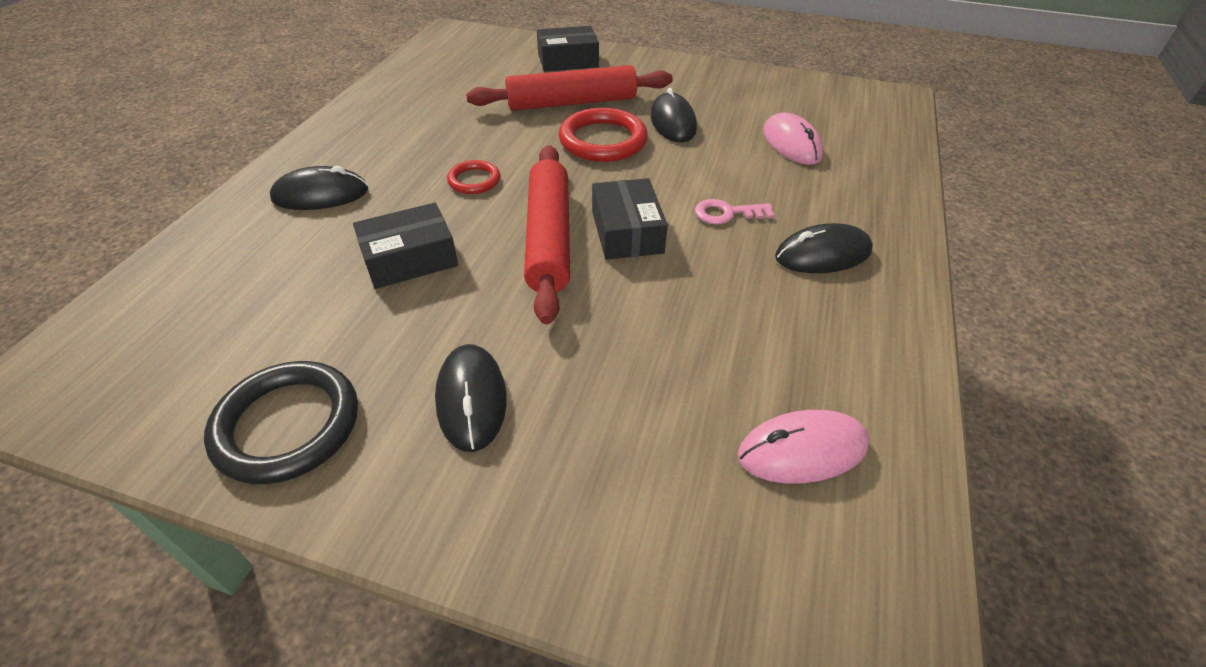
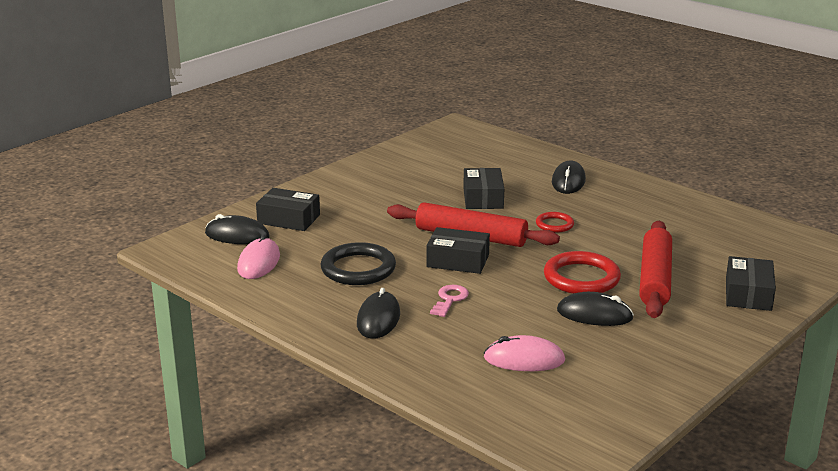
camera: 115 degrees right, 20 degrees down
(287, 425) = (387, 166): black ring -> black ring (358, 269)
(471, 399) = (365, 200): black mouse -> black mouse (237, 235)
(613, 487) = (289, 219): none -> black box

